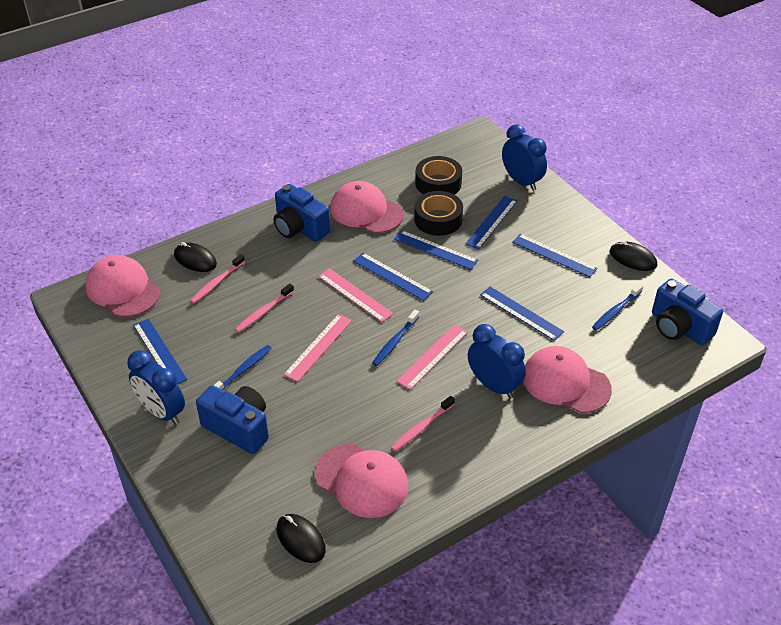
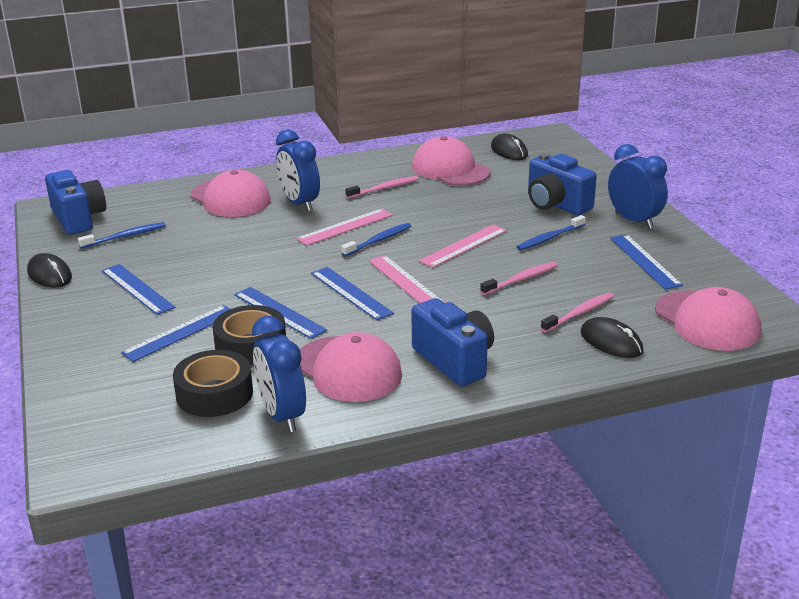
camera: 165 degrees left, 15 degrees down
(521, 181) = (87, 379): blue clock -> blue clock (282, 415)
(521, 313) = (227, 246): blue ruler -> none

